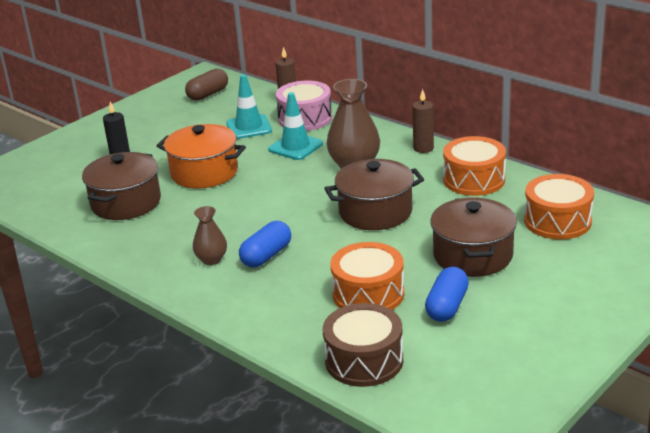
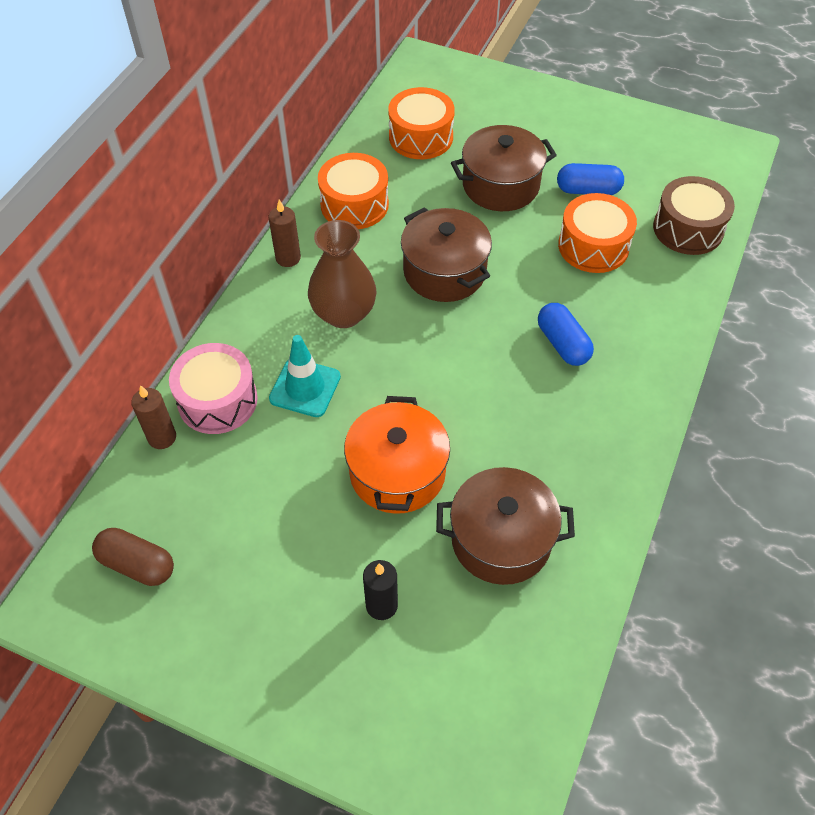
camera: 110 degrees left, 25 degrees up
(211, 259) = (589, 392): brown vase -> none
(249, 127) = (253, 463): turquoise traffic cone -> none
(266, 256) = (563, 344): blue capsule -> blue capsule turned 45 degrees clockwise

